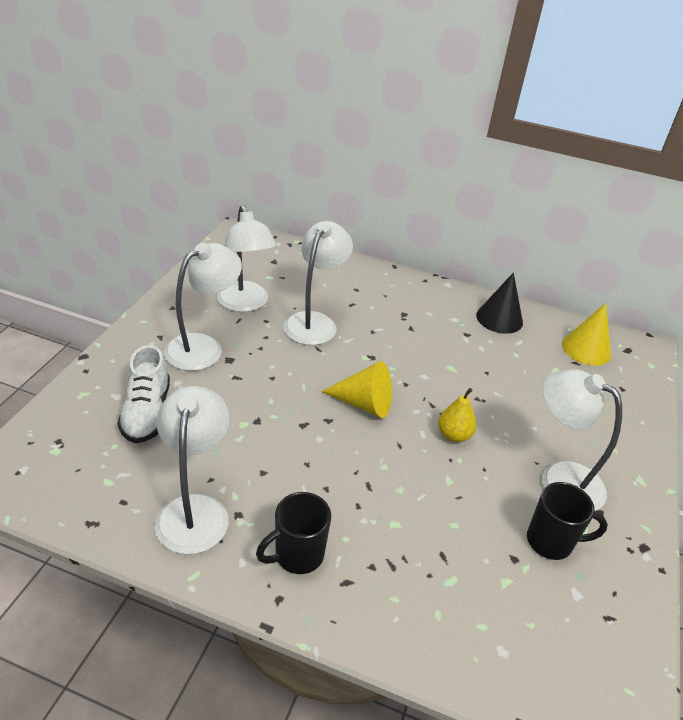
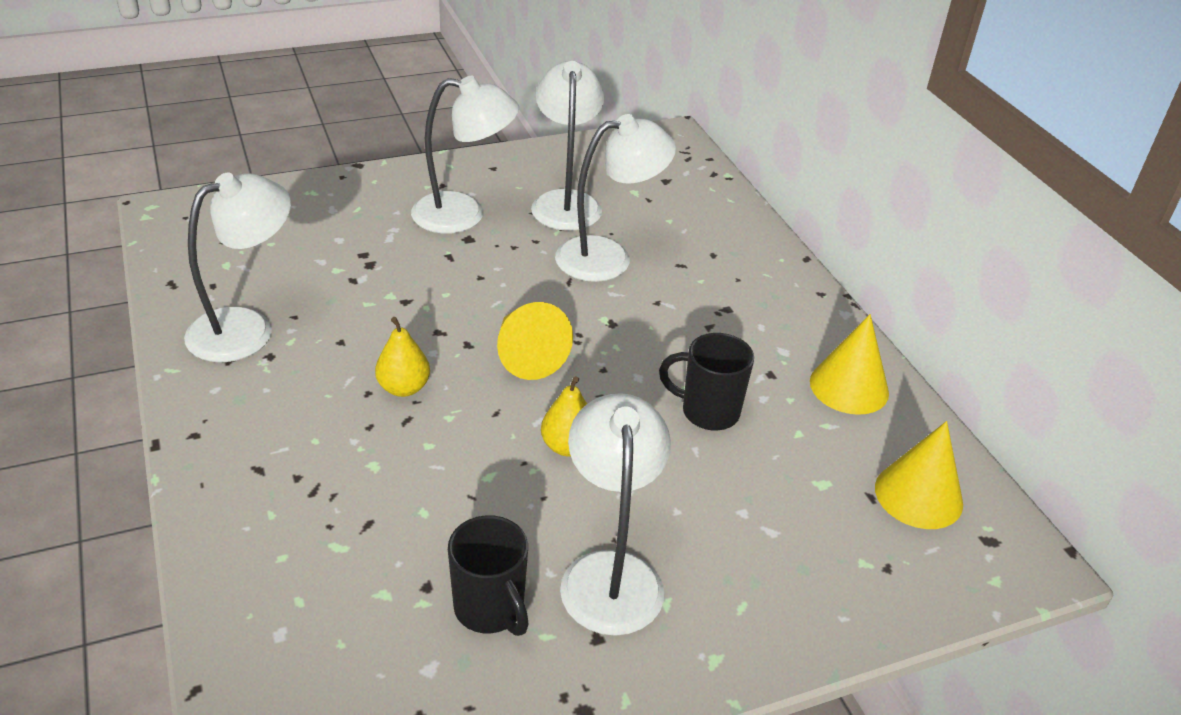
camera: 50 degrees right, 0 degrees up
(147, 413) = (332, 236): white shoe -> none
(245, 304) = (566, 202): white lamp -> white lamp turned 150 degrees clockwise
(297, 555) = (258, 419): black mug -> black mug (708, 412)
(339, 470) = (404, 388): none -> yellow pear
(499, 318) = (849, 387): black cone -> yellow cone

